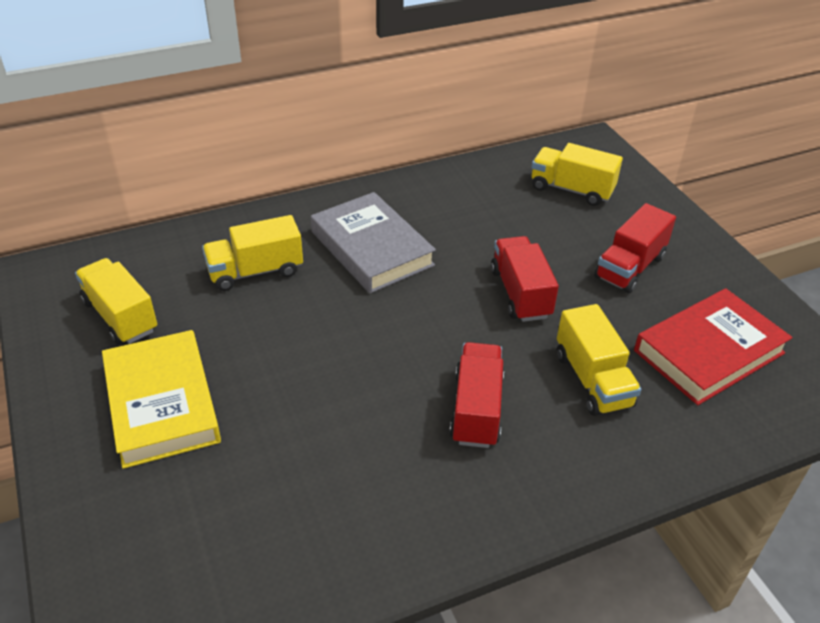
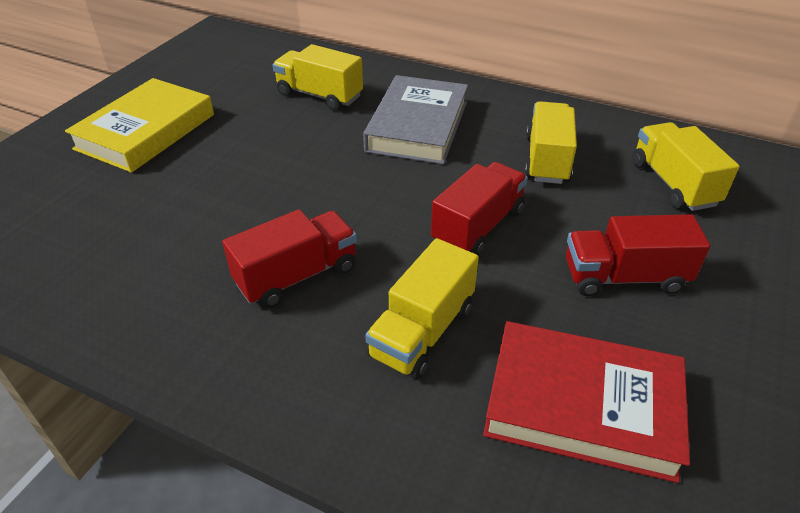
camera: 50 degrees right, 0 degrees up
(120, 316) = (210, 75): yellow truck -> yellow truck (547, 159)

